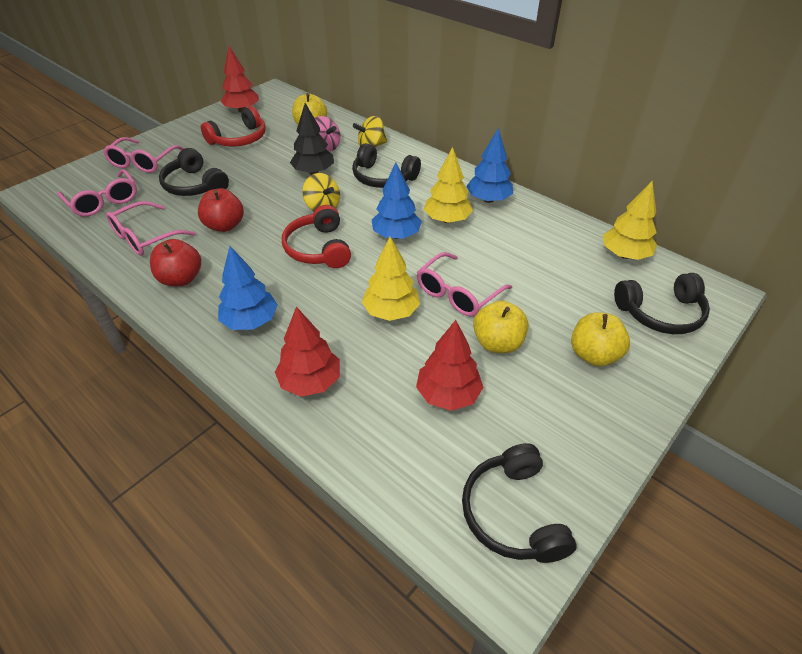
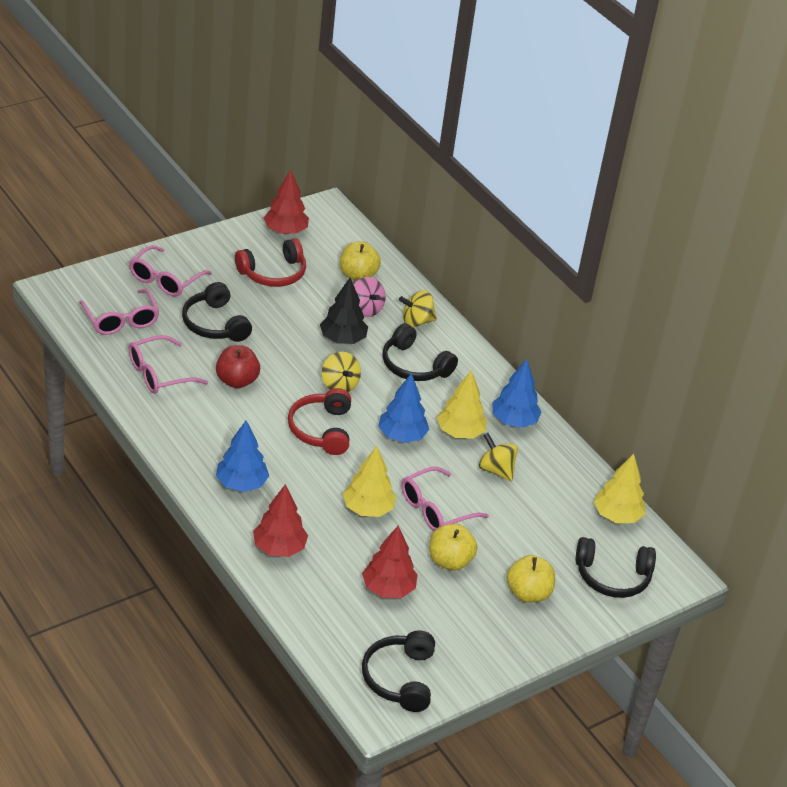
camera: 10 degrees right, 5 degrees down
(181, 279) = (187, 427): red apple -> none
(495, 243) = (496, 470): none -> yellow spinning top

